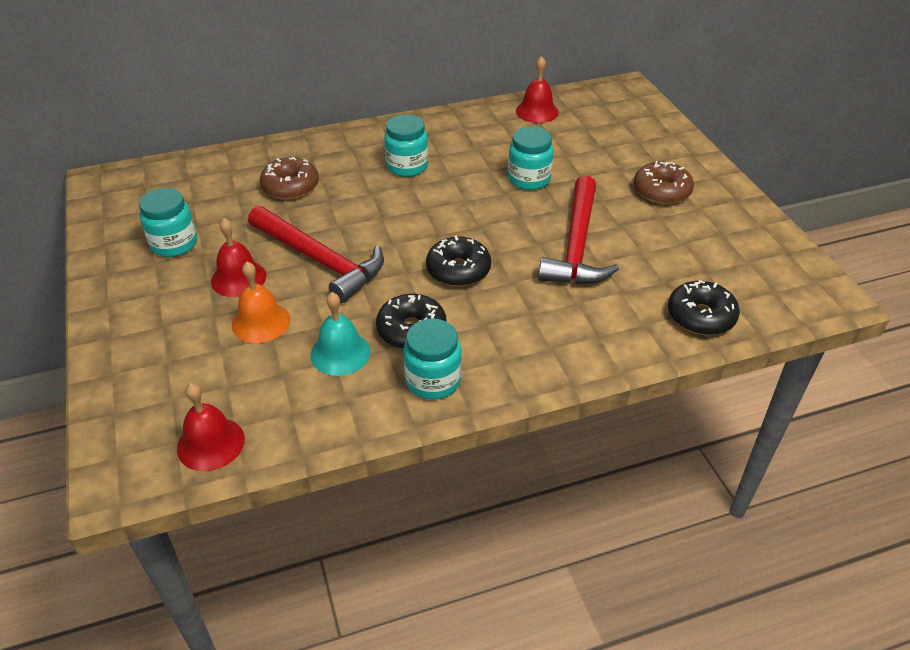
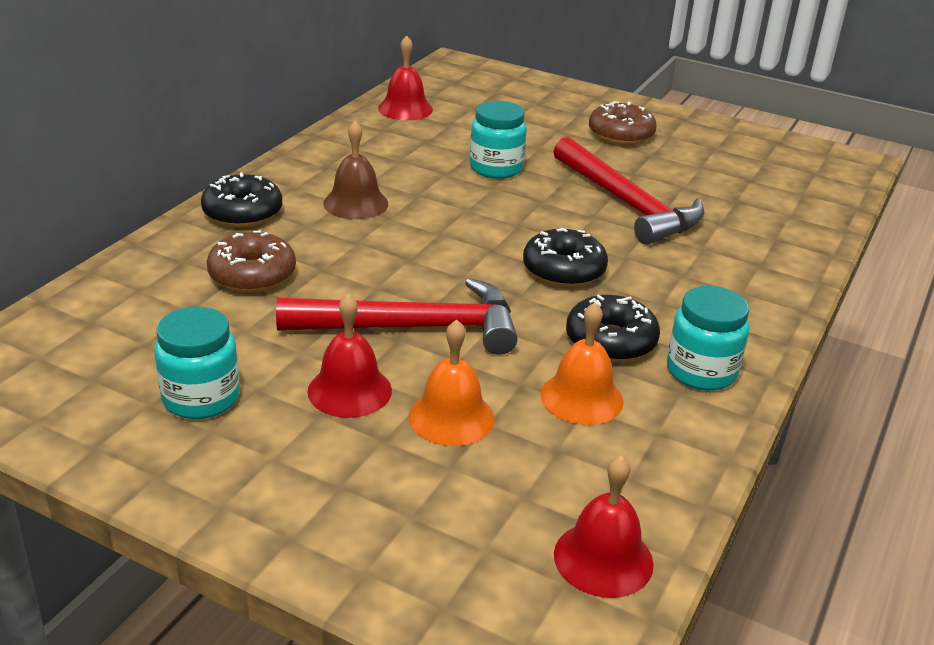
camera: 45 degrees left, 10 degrees down
(340, 353) = (581, 397): turquoise bell -> orange bell
(407, 166) = (356, 203): turquoise jar -> brown bell
(700, 316) = (801, 214): black donut -> black donut (243, 213)

